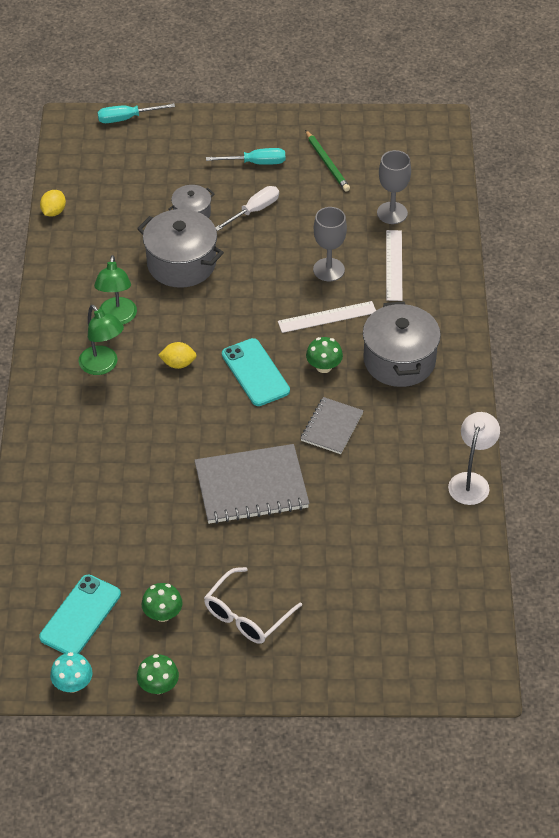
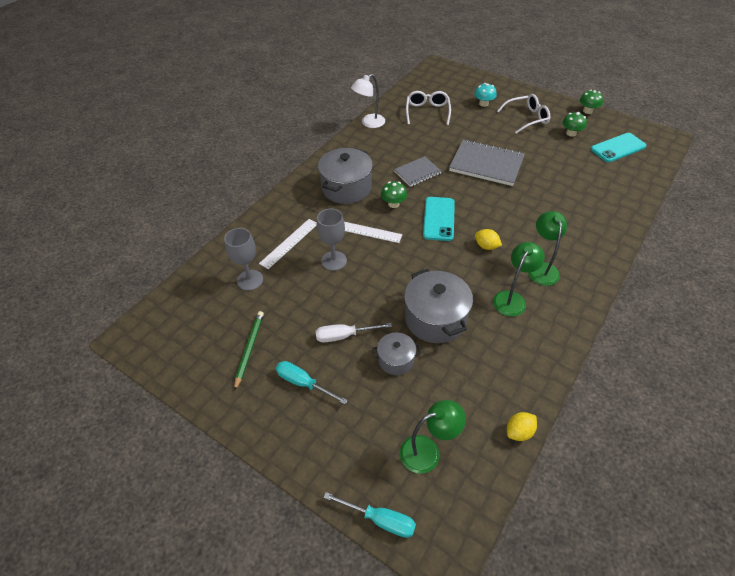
camera: 145 degrees left, 0 degrees up
(73, 684) = (633, 125): turquoise mushroom -> turquoise mushroom (483, 104)
(119, 168) = (428, 451): none -> green lamp
(407, 550) = (427, 112): none -> white glasses

